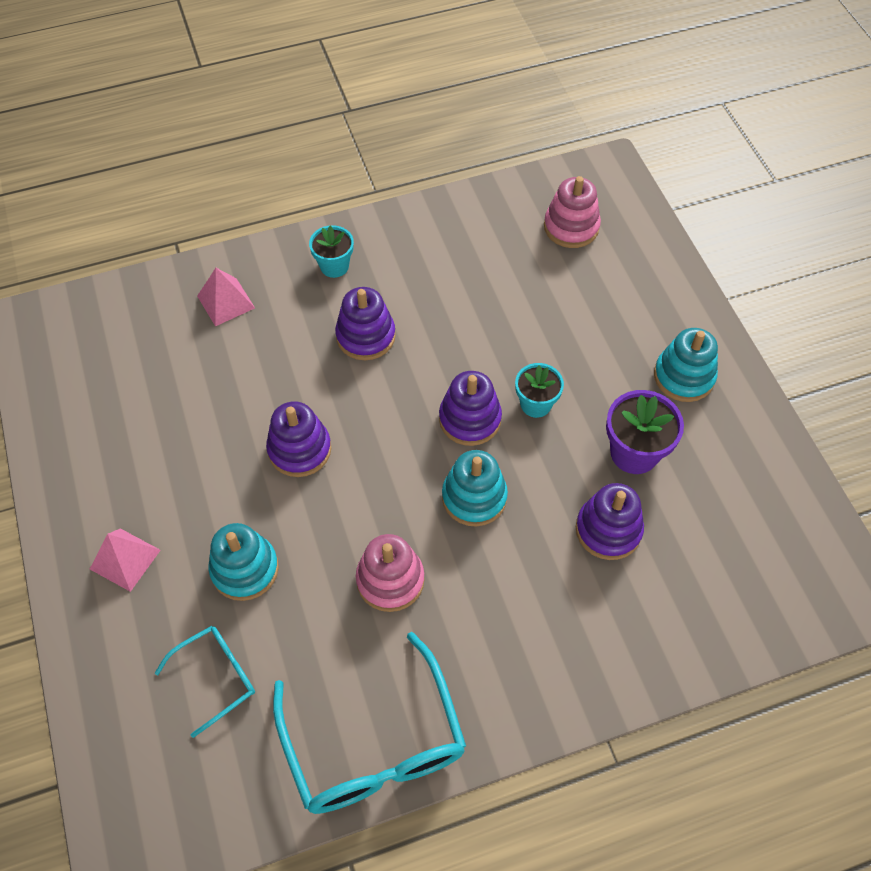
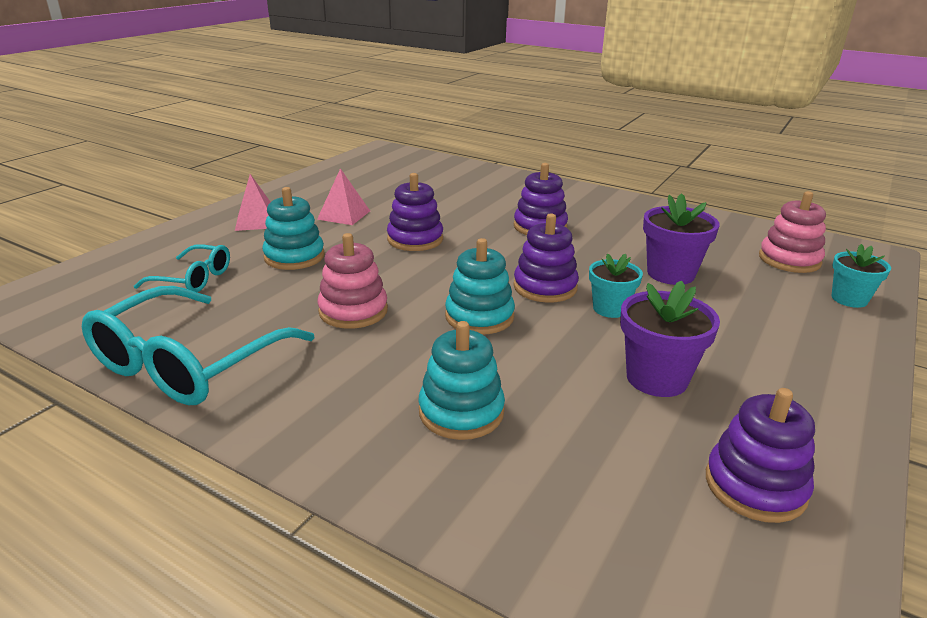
camera: 50 degrees right, 30 degrees down
(226, 302) = (483, 183): pink pyramid -> pink pyramid (344, 215)
(334, 266) = (571, 199): turquoise flower pot -> turquoise flower pot (849, 299)
(523, 319) = (670, 273): none -> purple flower pot
(608, 530) = (554, 399): purple stacking toy -> purple stacking toy (755, 486)
(683, 376) = (785, 372): turquoise stacking toy -> turquoise stacking toy (461, 412)

